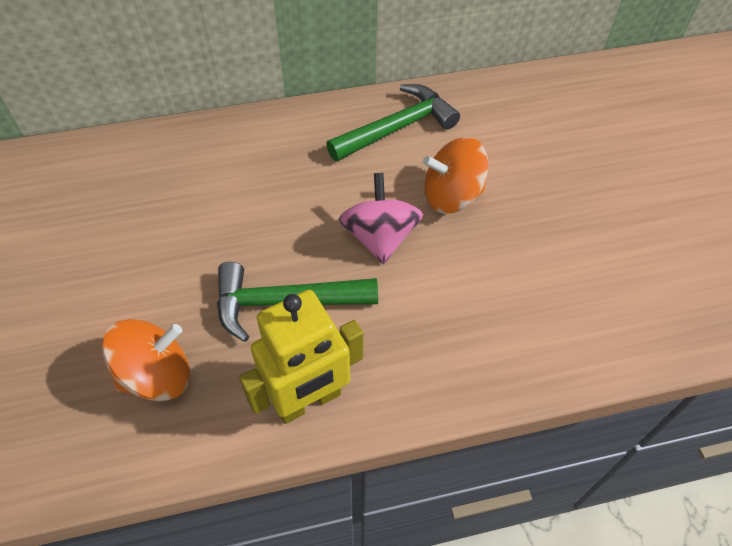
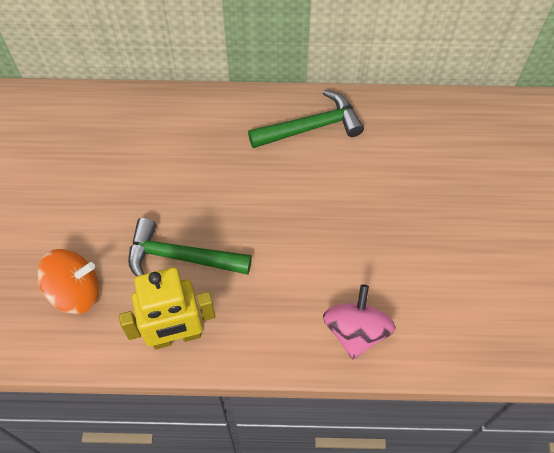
camera: 15 degrees right, 5 degrees up
(380, 237) = (267, 220): pink spinning top -> pink spinning top (356, 332)
(451, 196) = (335, 197): orange spinning top -> none

